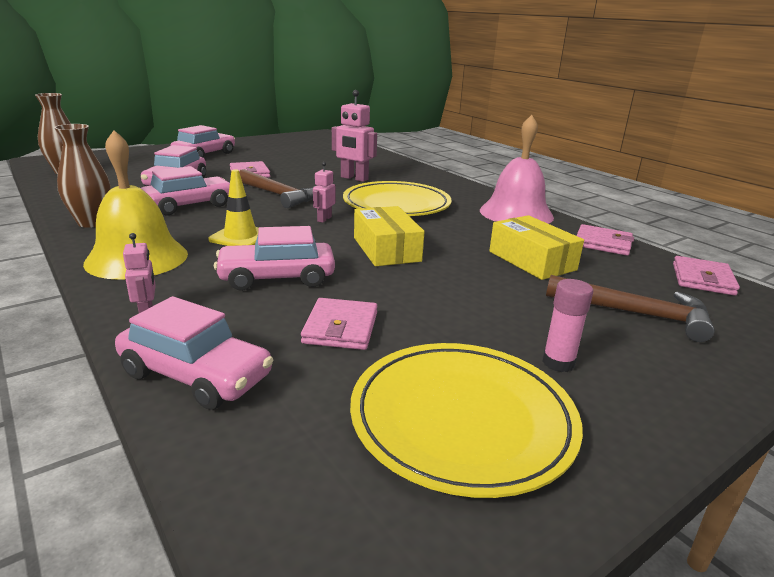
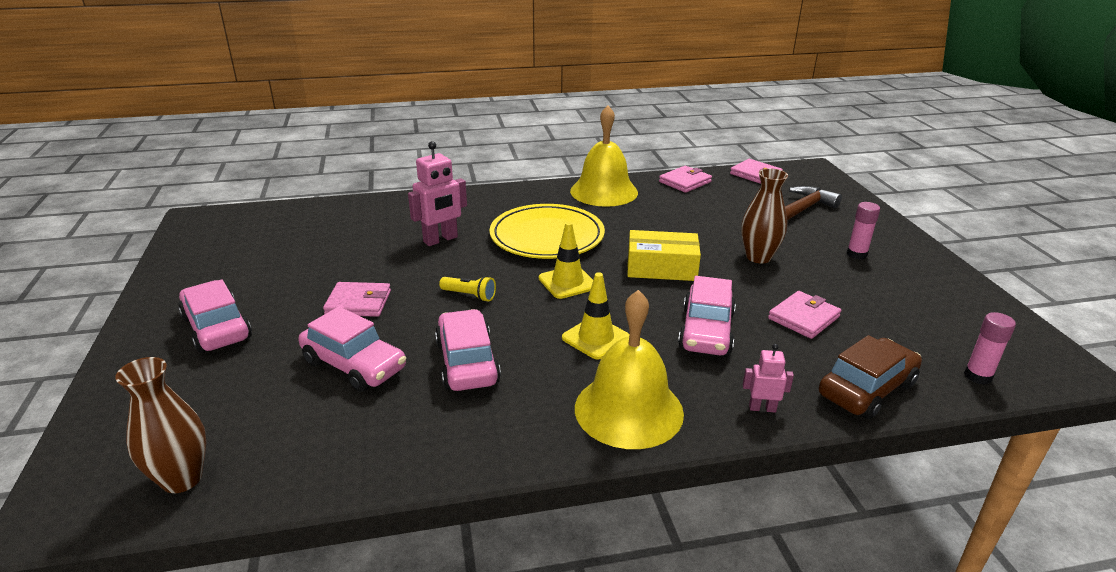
camera: 65 degrees left, 5 degrees up
(92, 223) = (489, 444): brown vase -> brown vase (758, 257)
(196, 375) = (866, 389): pink car -> brown car
(260, 482) = (978, 376): none -> pink glue stick
(279, 195) = (469, 295): brown hammer -> yellow flashlight
(324, 219) = (567, 282): pink robot -> yellow traffic cone
(341, 328) = (803, 318): pink wallet -> pink wallet turned 75 degrees counterclockwise
(462, 419) = (915, 300): yellow plate -> none
(516, 213) = (604, 191): pink bell -> yellow bell
(532, 260) = (707, 216): yellow box -> none

